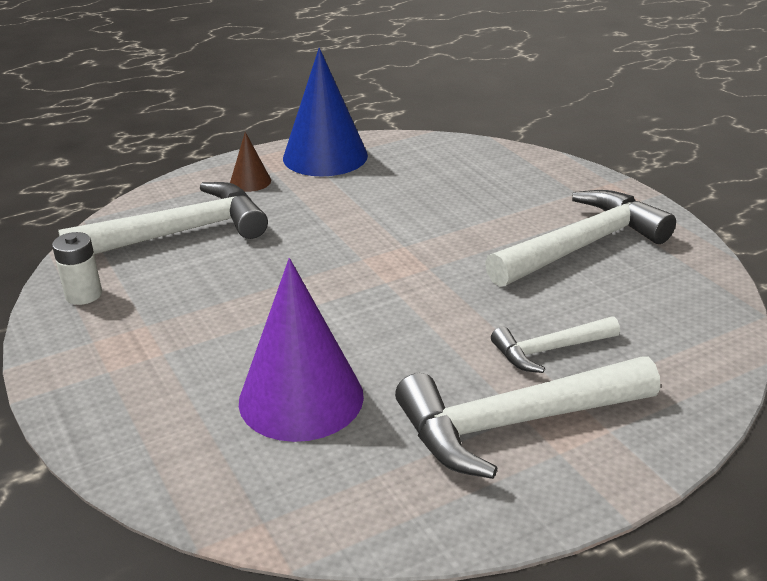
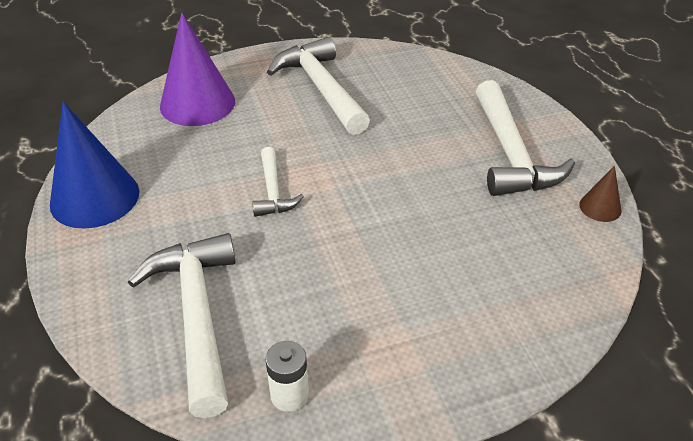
camera: 80 degrees left, 10 degrees up
(250, 181) = (115, 255): brown cone -> brown cone (600, 207)
(301, 398) = (476, 246): purple cone -> purple cone (197, 103)
(549, 350) = (439, 126): white hammer -> white hammer (273, 191)

